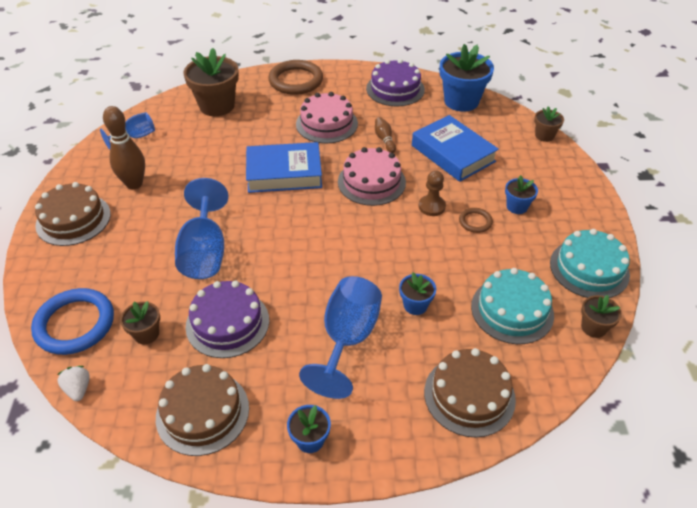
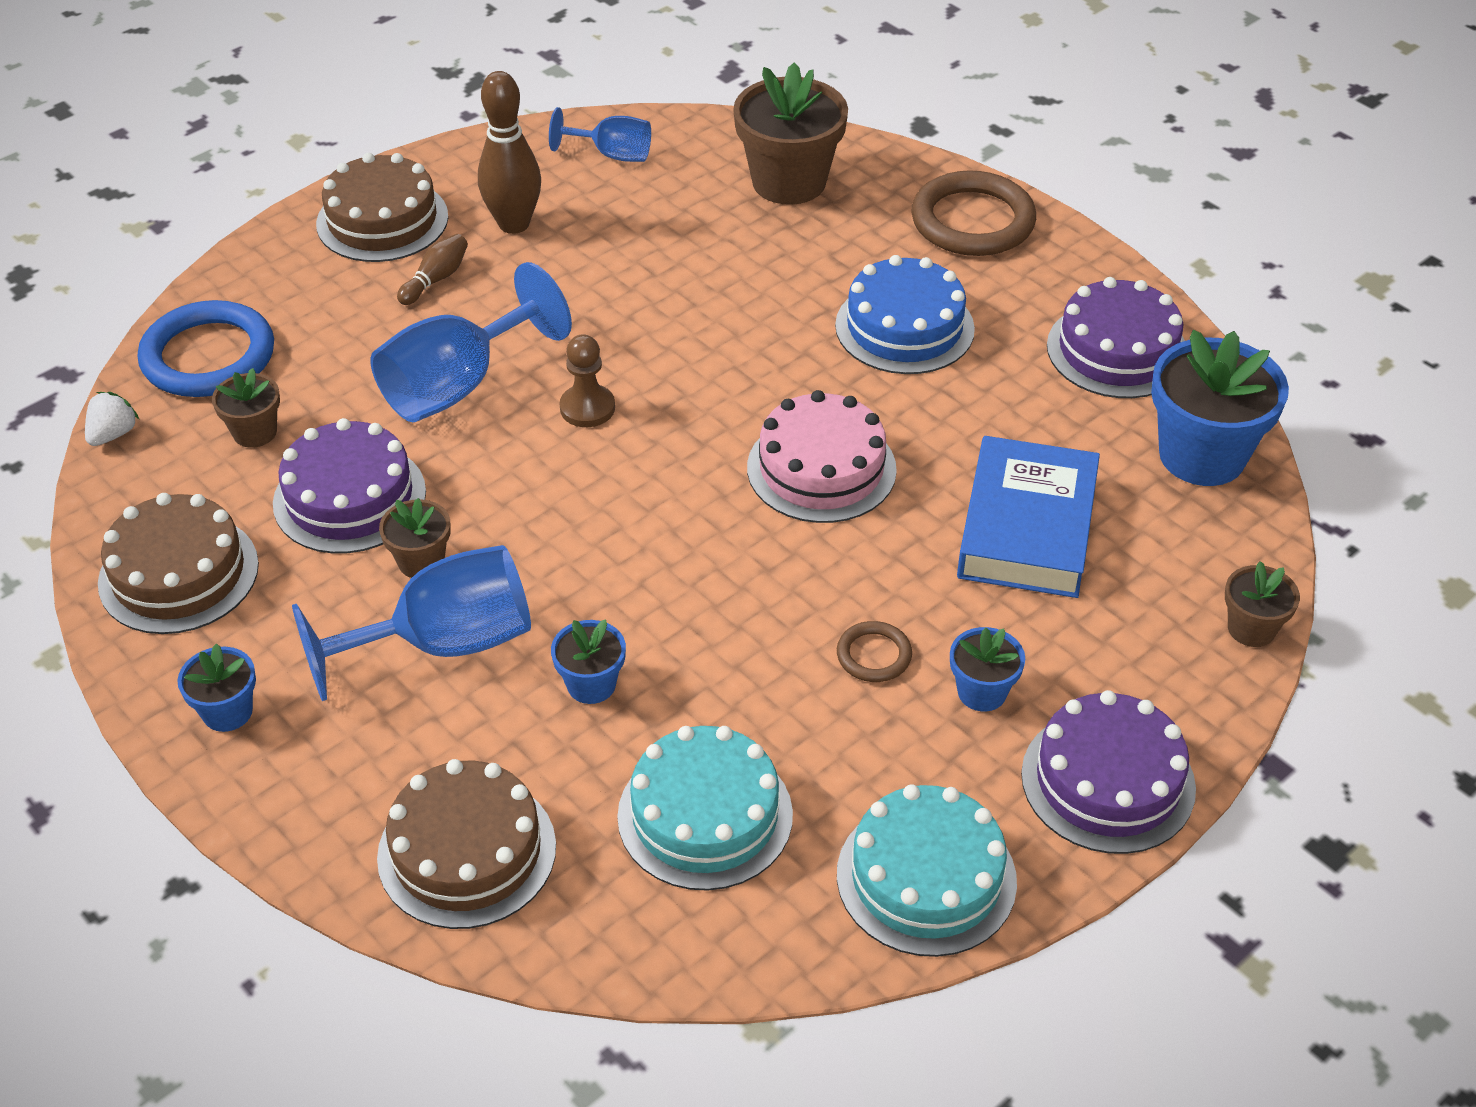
camera: 50 degrees right, 0 degrees up
(284, 173) = (721, 356): blue book -> none
(326, 124) = (904, 327): pink cake -> blue cake
(384, 139) = (953, 420): brown bowling pin -> brown bowling pin (436, 279)
(431, 206) = (848, 577): brown pawn -> brown pawn (587, 408)
(581, 202) = (1108, 781): none -> purple cake
(593, 327) = (777, 951): brown flower pot -> brown flower pot (421, 561)

